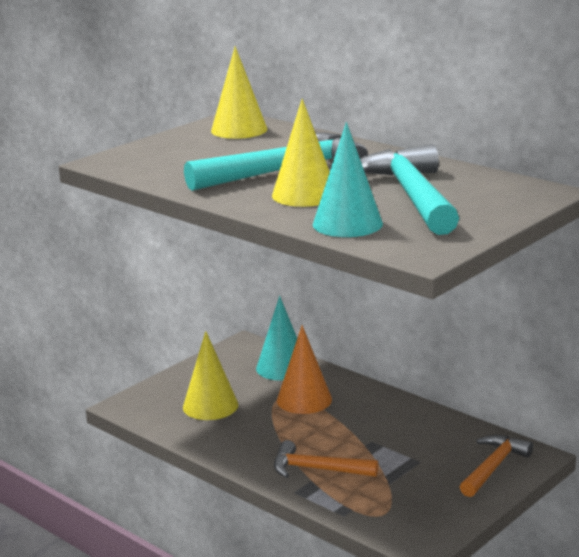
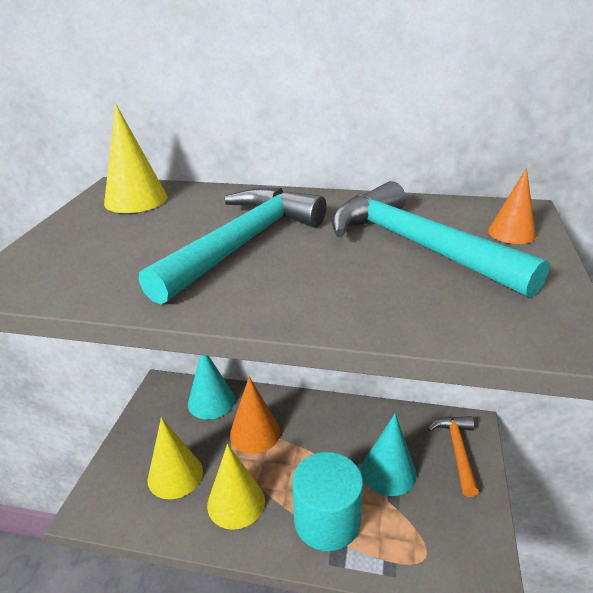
camera: 30 degrees left, 10 degrees up
(304, 195) = (306, 274): yellow cone -> yellow cone (236, 502)
(317, 469) = (327, 520): orange hammer -> turquoise cylinder
(347, 224) = (412, 309): turquoise cone -> turquoise cone (388, 472)
(503, 203) = (511, 233): none -> orange cone

